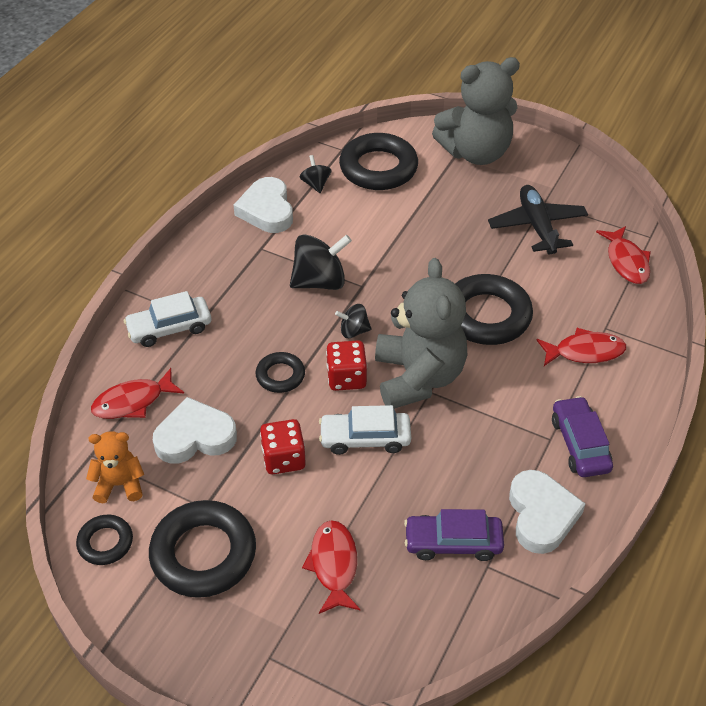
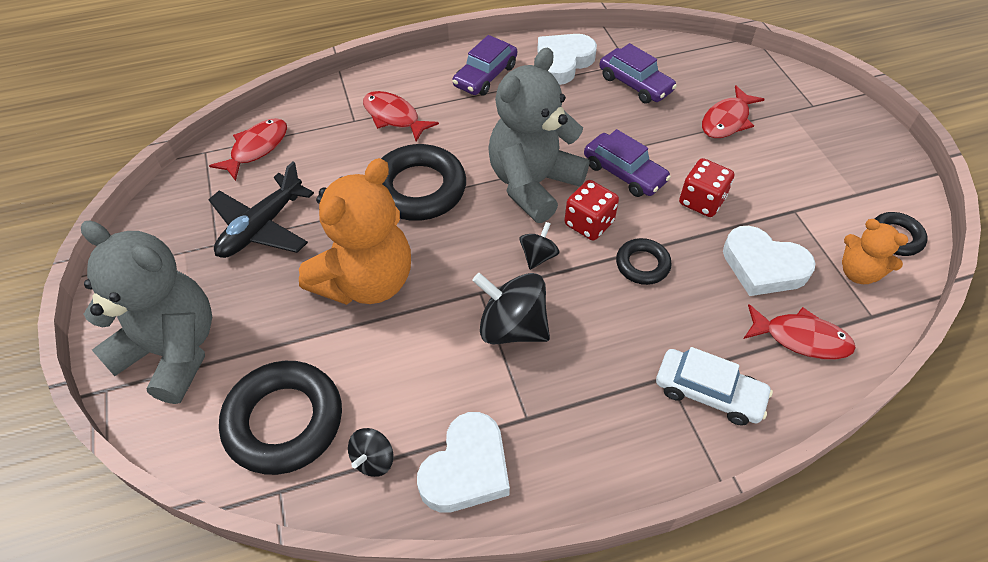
camera: 135 degrees left, 5 degrees up
(203, 554) = (818, 182): black ring -> none
(353, 331) = (538, 256): black spinning top -> black spinning top turned 105 degrees counterclockwise
(365, 438) = (624, 173): white car -> purple car
(434, 244) = (366, 281): none -> orange teddy bear

